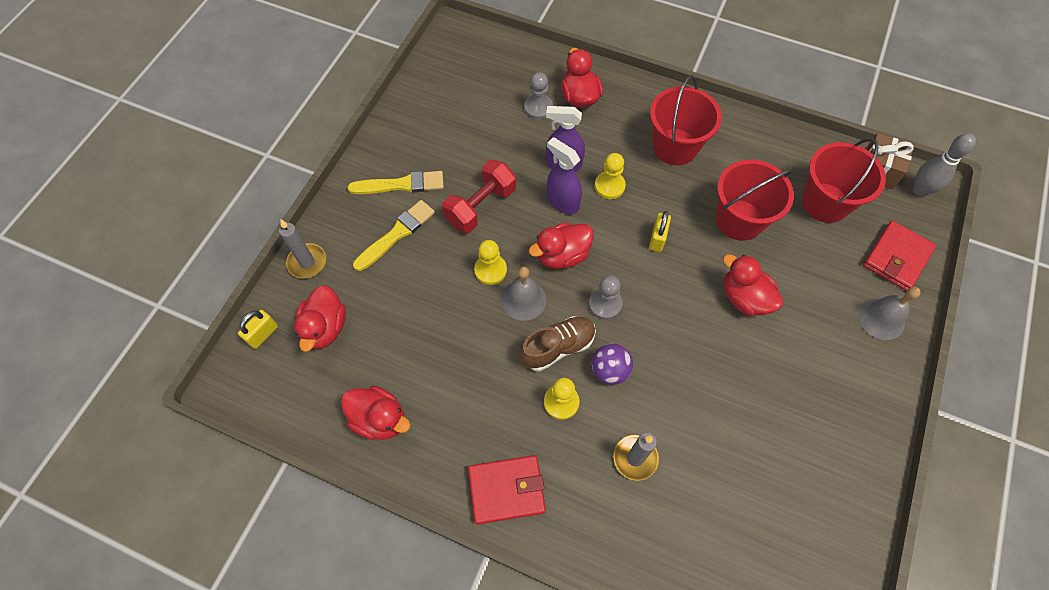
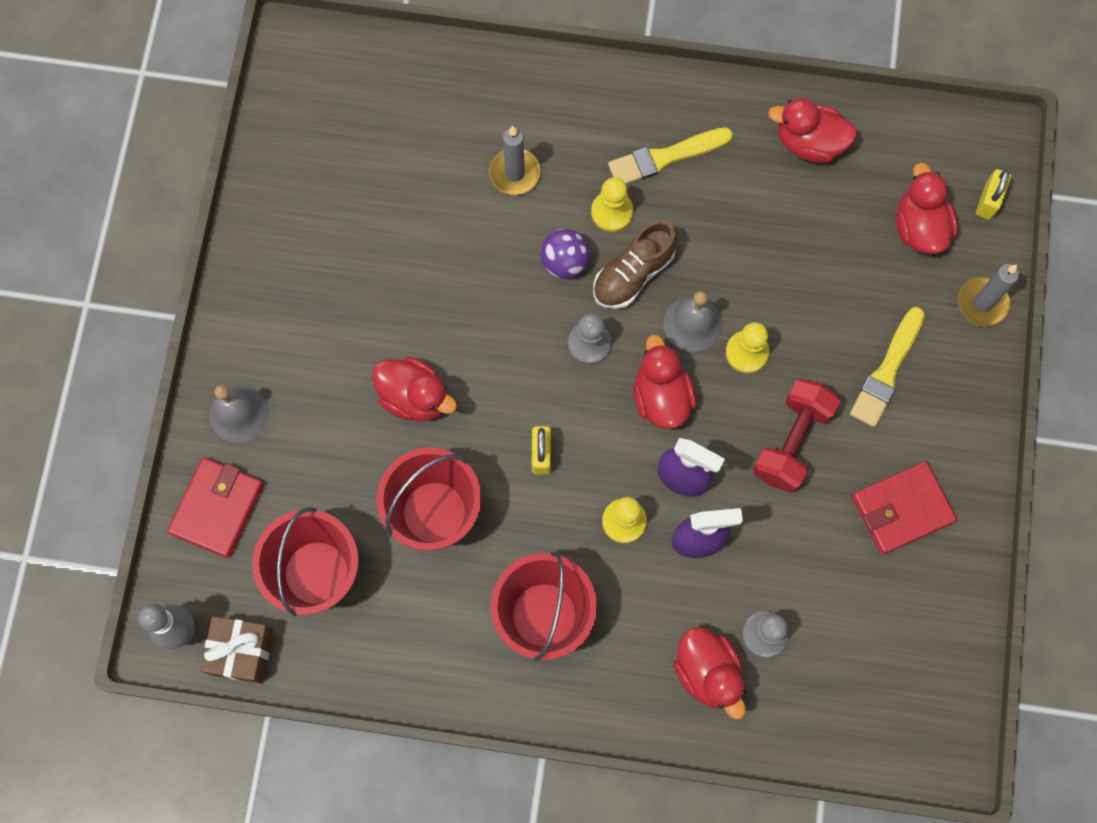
camera: 165 degrees right, 10 degrees up
(401, 185) = (912, 447): yellow brush -> yellow brush (665, 157)
(506, 490) = (645, 108): red wallet -> red wallet (902, 509)
(562, 255) = (661, 397): red duck -> red duck turned 60 degrees counterclockwise

